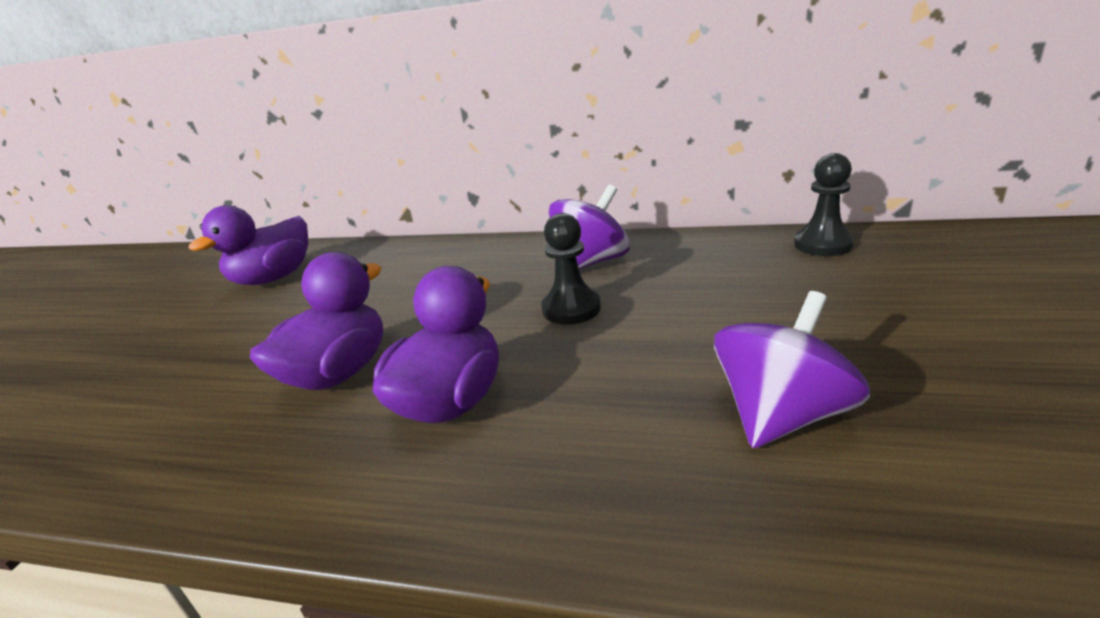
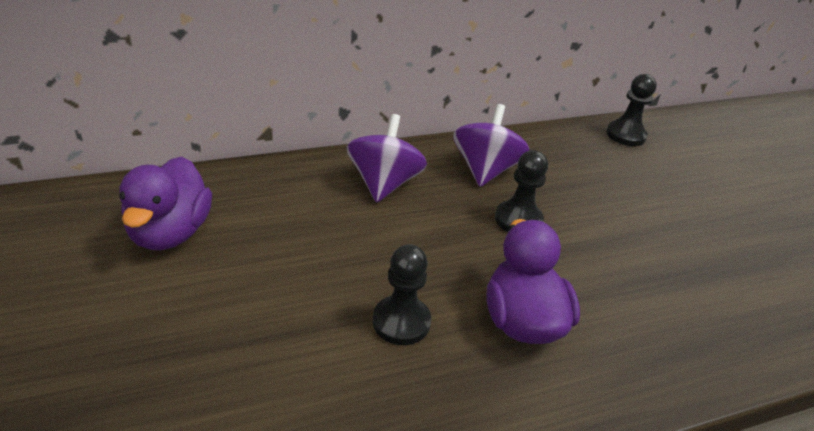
camera: 40 degrees left, 10 degrees up
(338, 373) = (401, 322): purple duck -> black pawn
(781, 415) = (712, 276): purple spinning top -> purple spinning top (384, 183)

